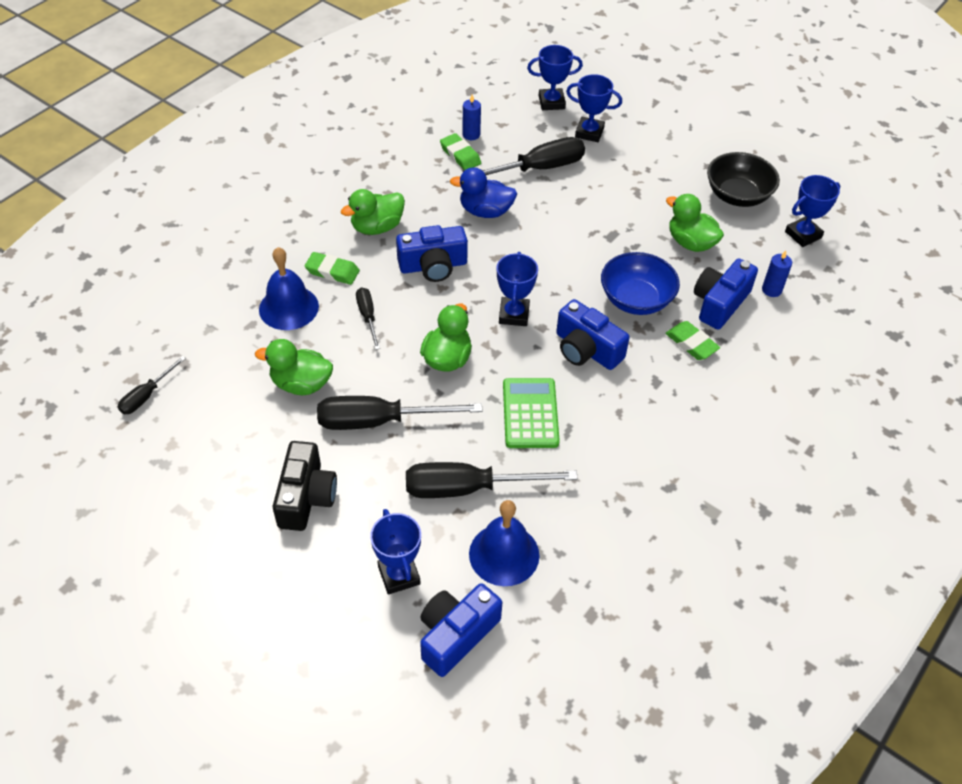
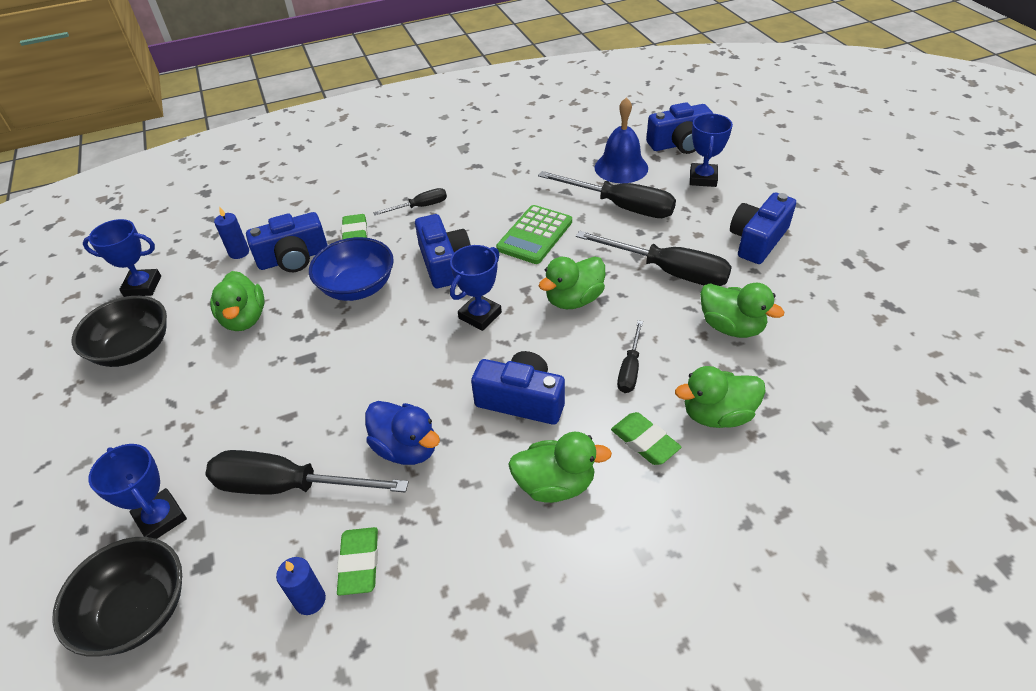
camera: 145 degrees left, 5 degrees down
(147, 395) = (907, 373): black screwdriver -> black screwdriver (420, 207)
(288, 307) = (717, 415): blue bell -> green duck
(306, 497) = (757, 240): black camera -> blue camera
(551, 102) = (138, 611): blue trophy -> black bowl

